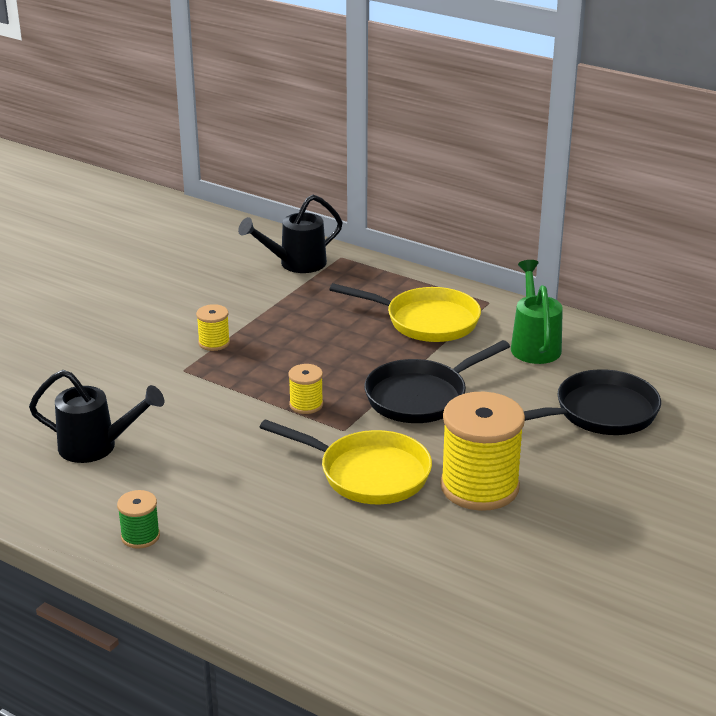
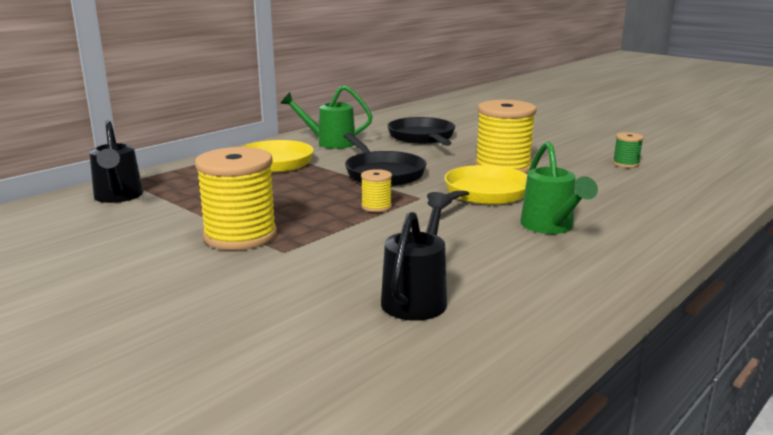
camera: 80 degrees left, 10 degrees down
(140, 536) = (577, 278): green spool -> green spool (626, 164)
(214, 343) = (240, 236): yellow spool -> yellow spool, size x2.13
(270, 523) = (550, 227): none -> green watering can

